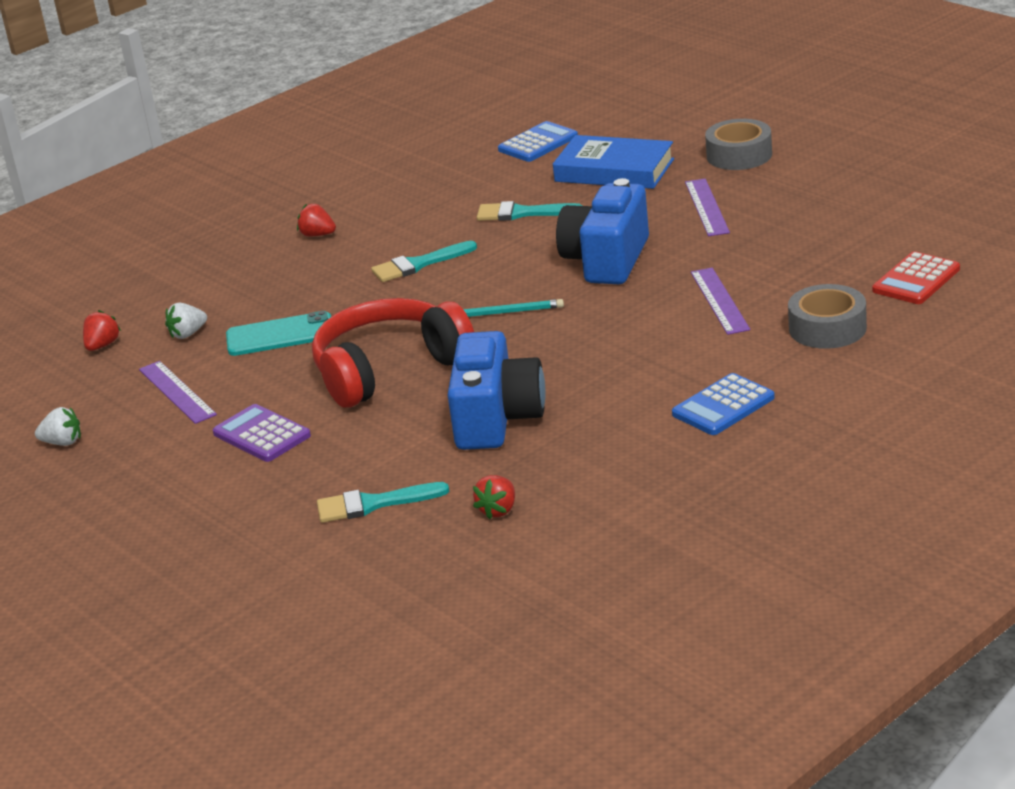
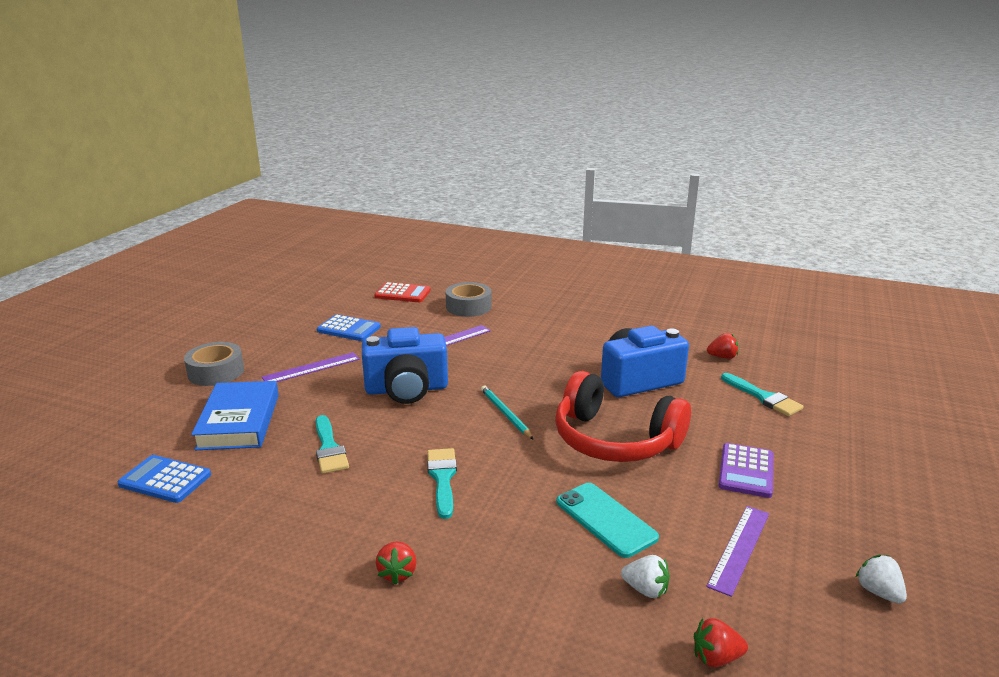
camera: 120 degrees left, 5 degrees down
(418, 264) = (442, 478): turquoise brush -> turquoise brush turned 135 degrees counterclockwise
(723, 406) = (568, 319): blue calculator -> blue calculator (349, 329)

